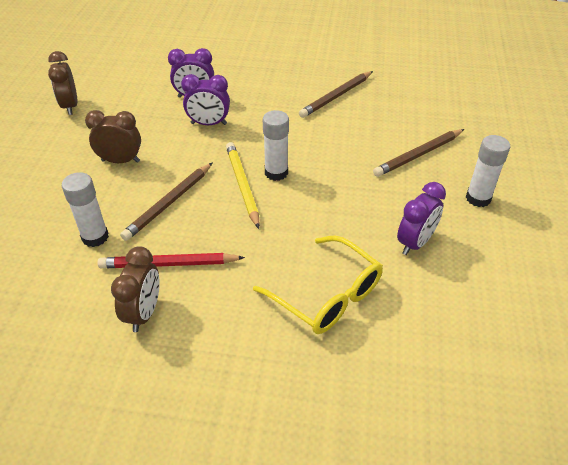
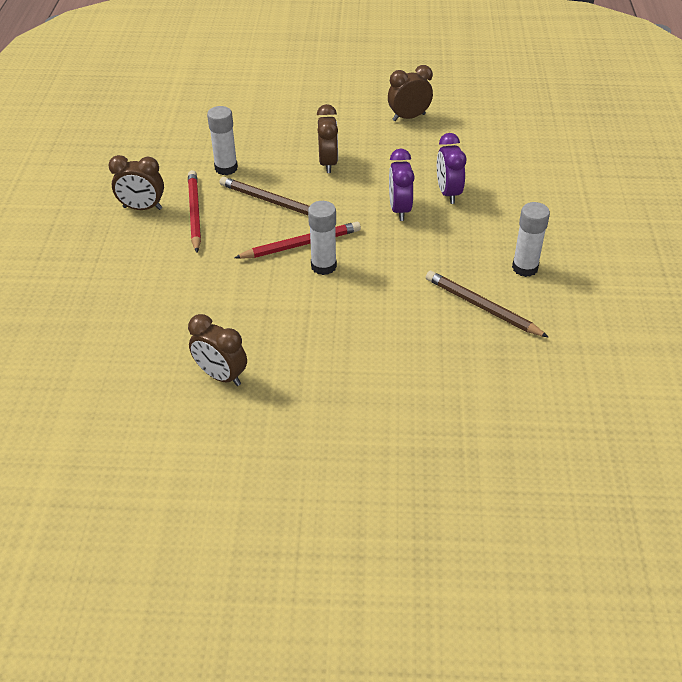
camera: 85 degrees right, 0 degrees up
(242, 185) = (301, 244): yellow pencil -> red pencil
(327, 295) = (154, 311): yellow glasses -> none
(415, 243) = (221, 376): purple clock -> brown clock
(418, 155) = (373, 383): brown pencil -> none
(478, 198) = (296, 437): white glue stick -> white glue stick (525, 268)

